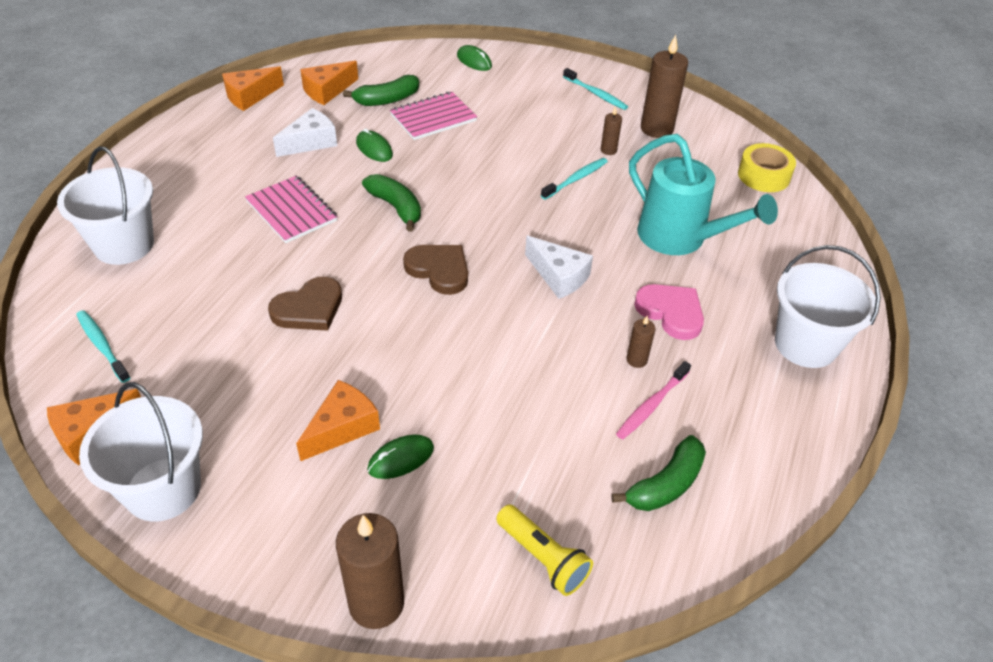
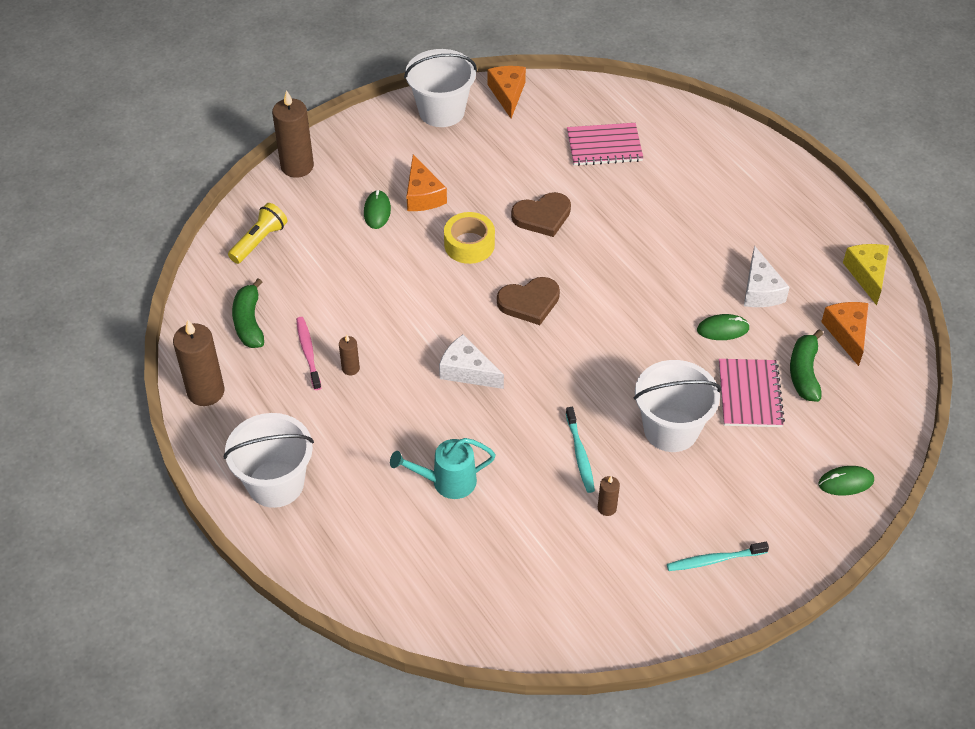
camera: 125 degrees right, 5 degrees up
(102, 346) = (581, 113): turquoise toothbrush -> none
(124, 245) = (684, 145): white bucket -> white bucket (671, 429)
(250, 96) = (867, 275): orange cheese -> yellow cheese
(291, 211) = (665, 244): pink notebook -> pink notebook (604, 146)
(309, 308) = (542, 216): brown heart -> brown heart turned 105 degrees counterclockwise
(396, 207) = (625, 309): green banana -> none
(543, 558) = (259, 241): yellow flashlight -> yellow flashlight turned 135 degrees clockwise
(559, 276) = (467, 371): white cheese -> white cheese turned 45 degrees clockwise
(656, 129) = (615, 575): brown candle -> brown candle (206, 392)
(671, 312) = (375, 419): pink heart -> none
(680, 238) = (447, 481): turquoise watering can -> turquoise watering can, size x0.63
(763, 176) = (478, 617): yellow tape -> yellow tape (469, 244)

